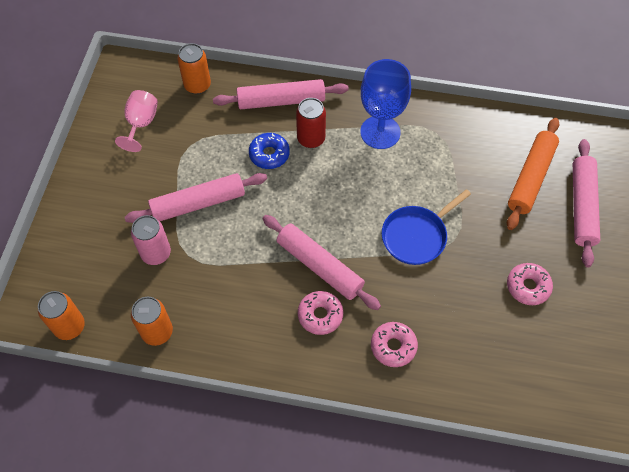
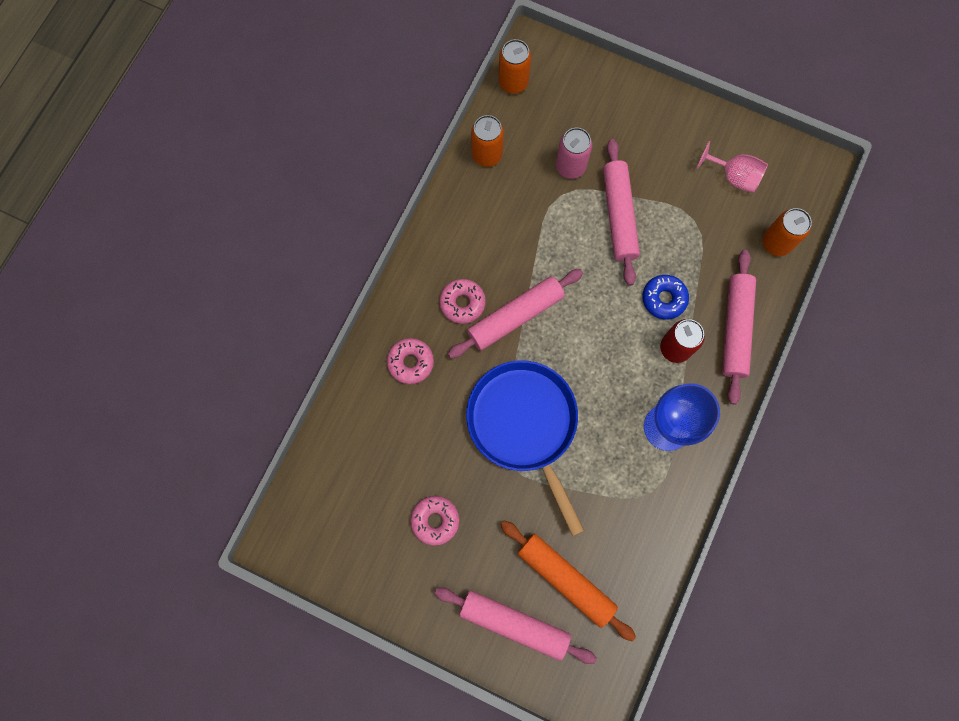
camera: 105 degrees right, 15 degrees up
(416, 236) = (524, 424): blue pan -> blue pan, size x1.55

